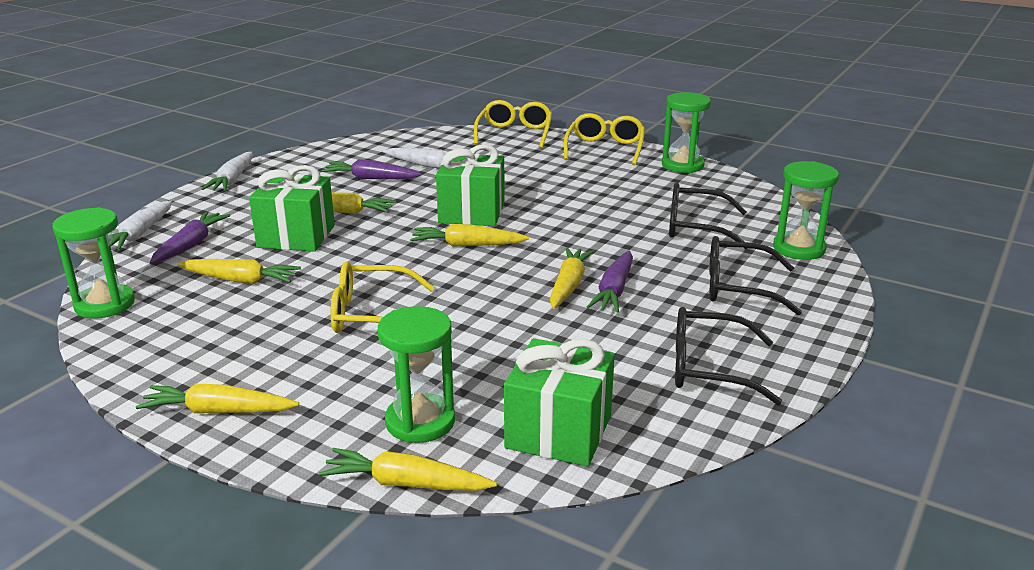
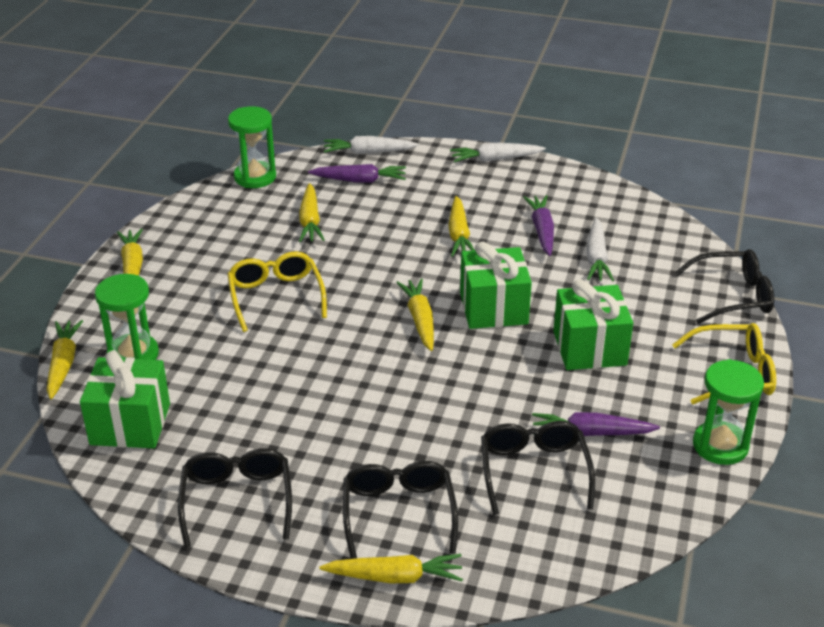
camera: 75 degrees right, 10 degrees up
(296, 236) = (397, 224): green gift -> green gift (589, 348)
(514, 134) = (731, 296): yellow glasses -> black glasses
(568, 285) = (362, 395): yellow carrot -> yellow carrot (395, 577)
(614, 291) = (362, 426): purple carrot -> purple carrot (591, 433)
(799, 249) = (515, 561): green hourglass -> none

